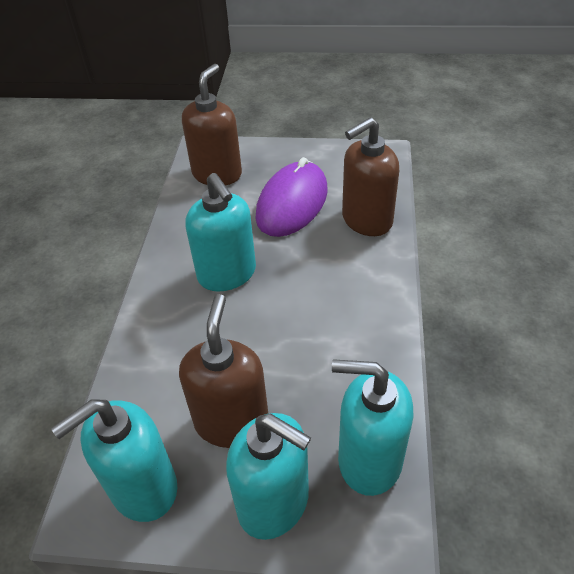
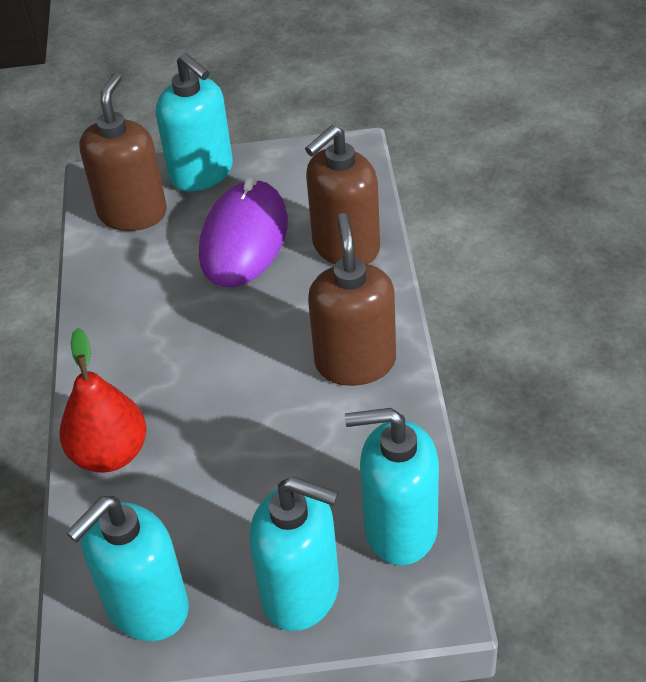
camera: 10 degrees left, 0 degrees up
(151, 349) = (110, 454): none -> red pear
(227, 274) = (181, 345): turquoise soap dispenser -> turquoise soap dispenser (202, 173)
(232, 422) = (232, 518): brown soap dispenser -> brown soap dispenser (355, 362)

